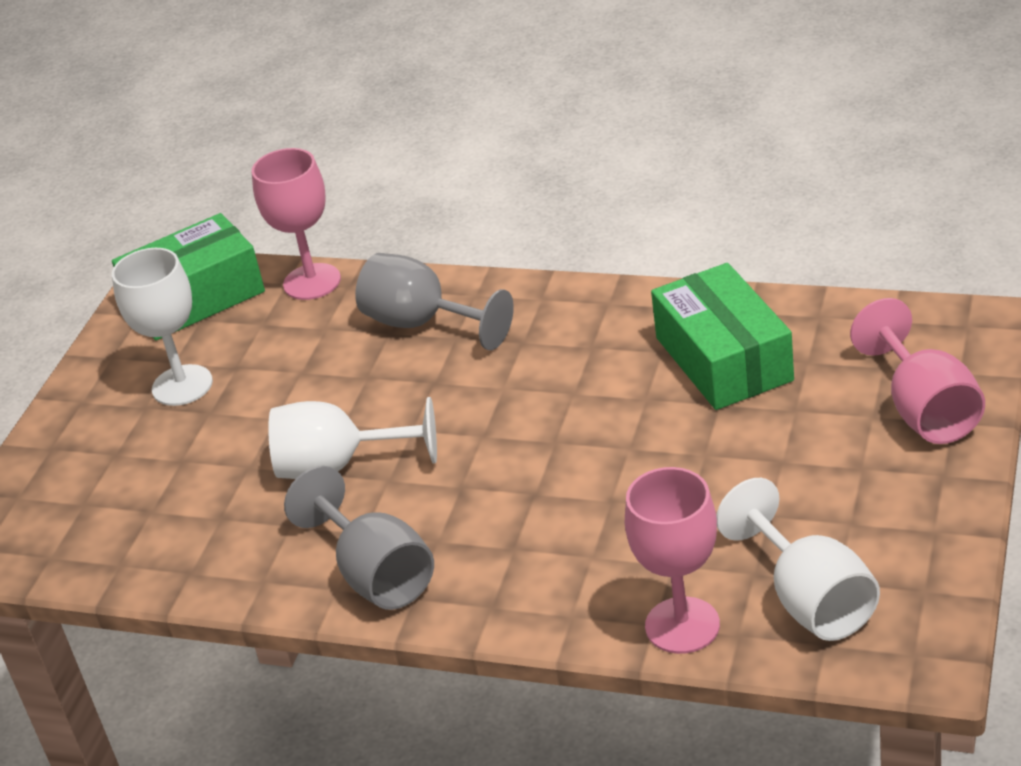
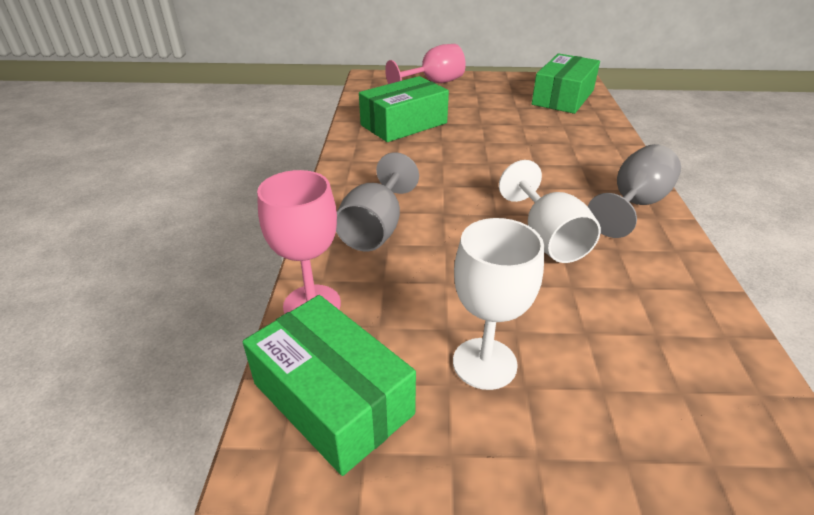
camera: 110 degrees left, 0 degrees up
(682, 625) = (598, 119): pink goblet -> none
(810, 599) = (563, 97): white goblet -> green box

